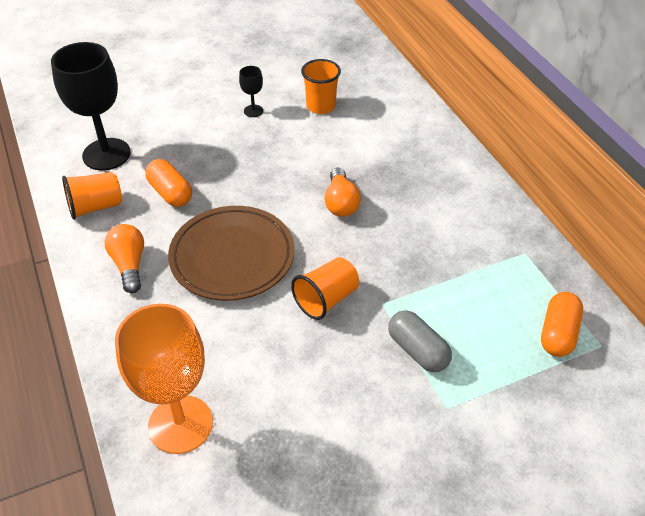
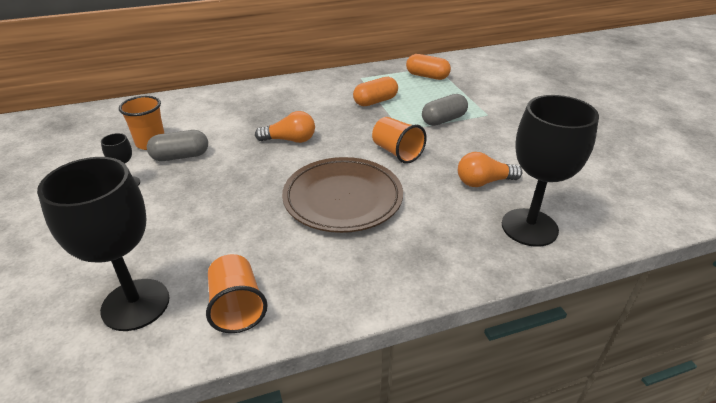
camera: 85 degrees left, 10 degrees down
(129, 265) = (341, 270): orange light bulb -> orange light bulb (484, 182)
(170, 193) = (237, 242): orange capsule -> orange capsule (375, 101)
(180, 424) = (529, 227): orange goblet -> black goblet
(299, 130) = (180, 156): none -> grey capsule

